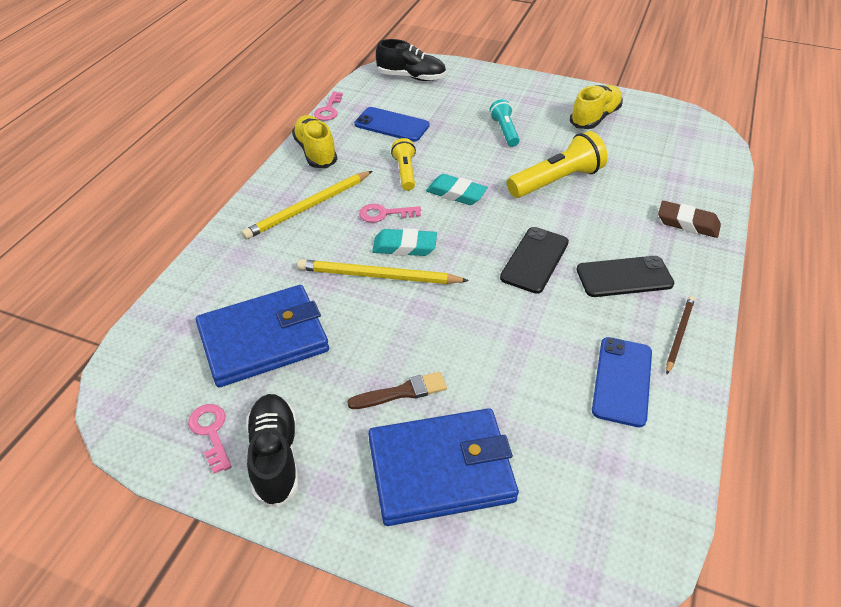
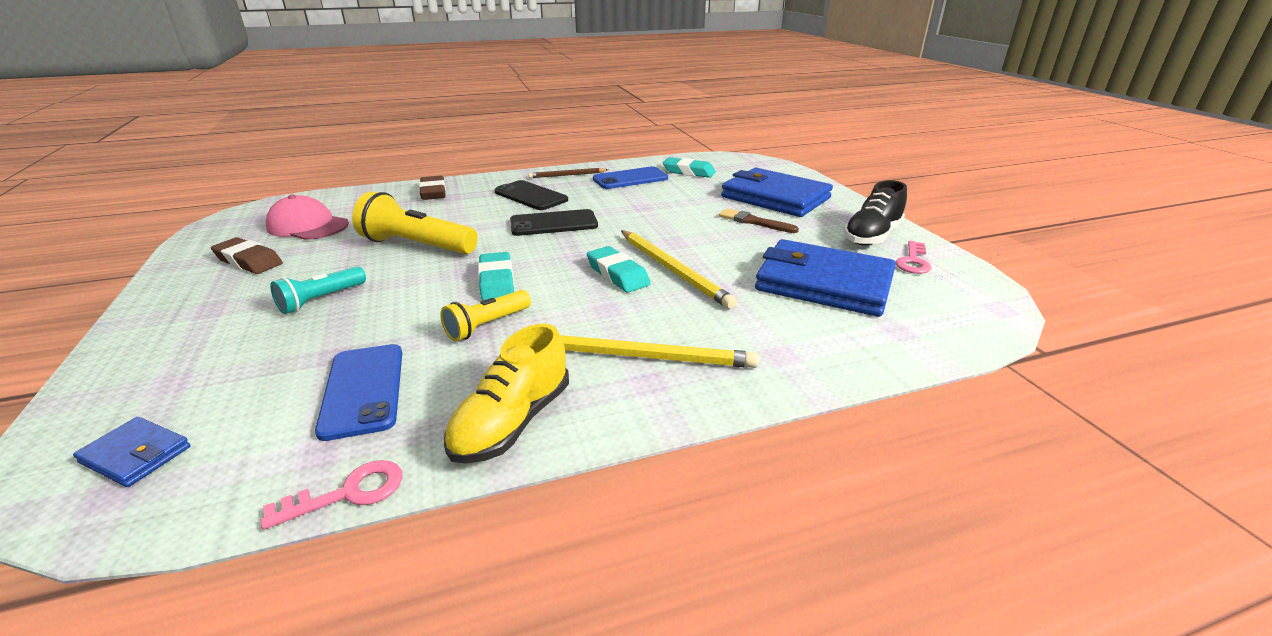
camera: 130 degrees left, 15 degrees down
(384, 214) = (583, 304): pink key -> none
(411, 77) = (136, 454): black shoe -> blue wallet
(595, 118) = (248, 261): yellow shoe -> brown eraser
(606, 457) = (688, 172): none -> turquoise eraser
(647, 147) = (308, 226): none -> pink cap

